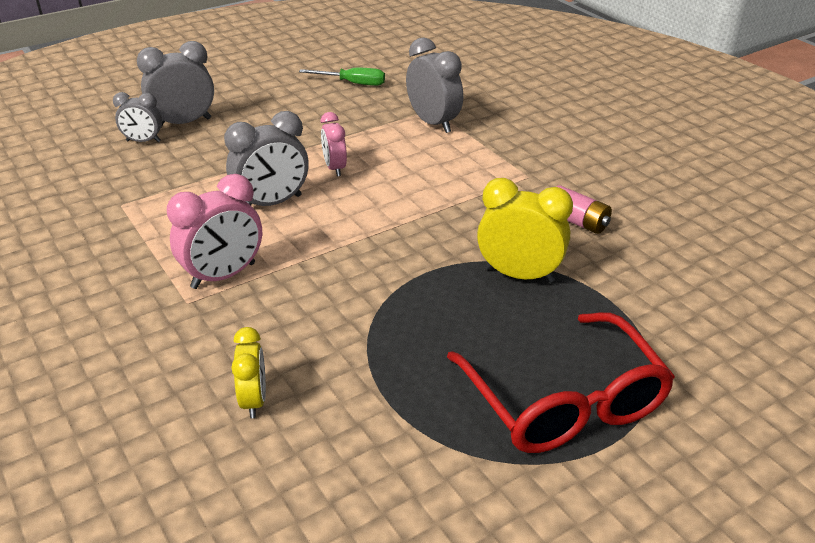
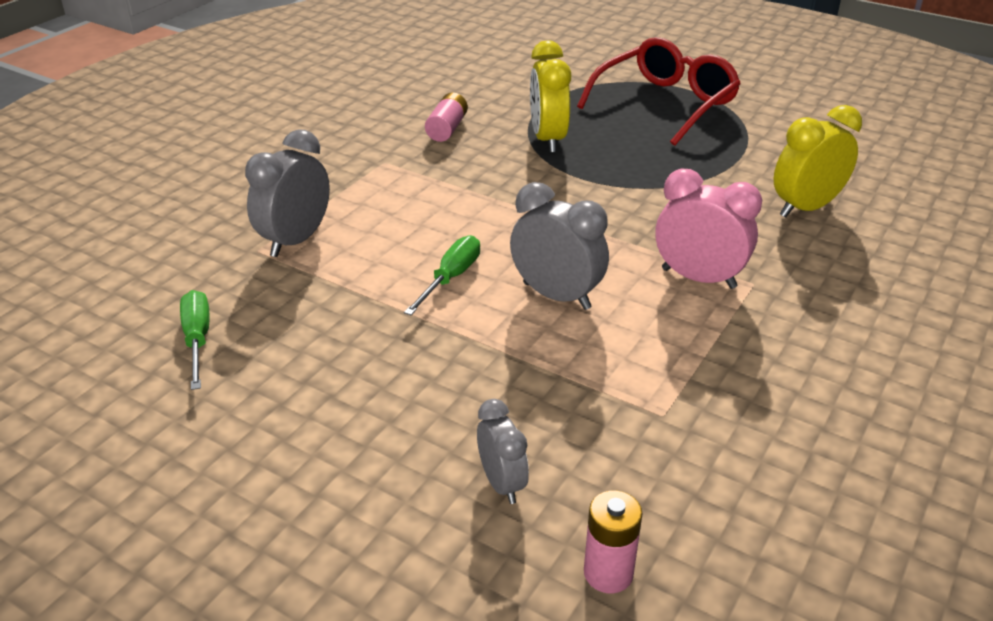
camera: 115 degrees left, 0 degrees up
(56, 153) = (608, 573): none -> pink battery
(184, 123) = (418, 466): grey clock -> none
(254, 400) = (805, 208): yellow clock -> yellow clock, size x1.62
(335, 168) = (451, 278): pink clock -> green screwdriver

